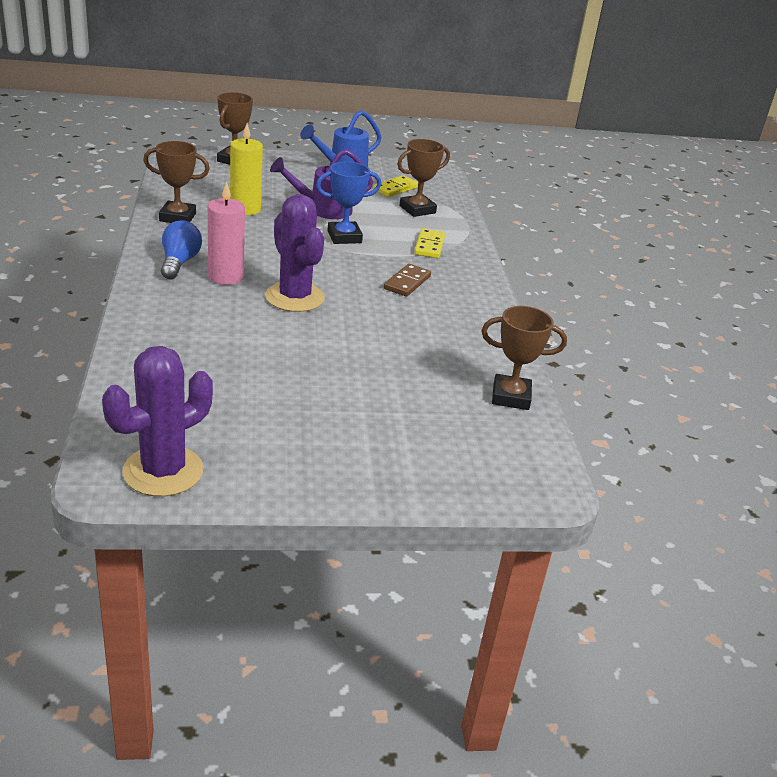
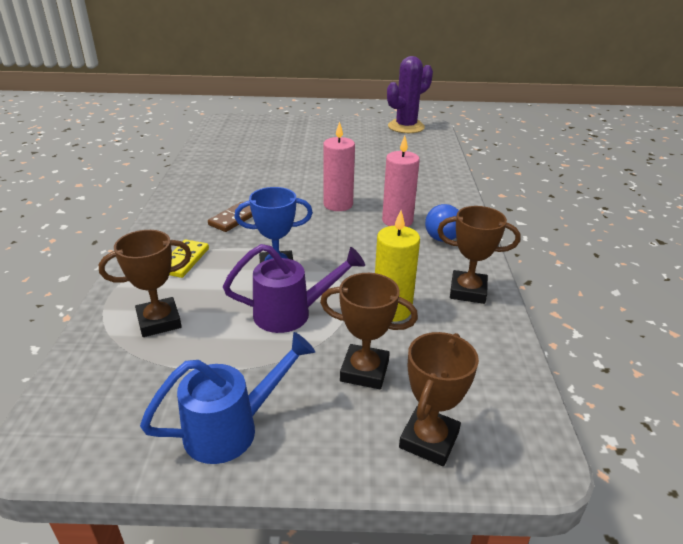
camera: 170 degrees left, 0 degrees up
(294, 297) = (338, 204): purple cactus -> pink candle
(395, 189) = (164, 370): yellow domino -> none
(511, 397) = (210, 149): brown trophy -> brown trophy (364, 371)

